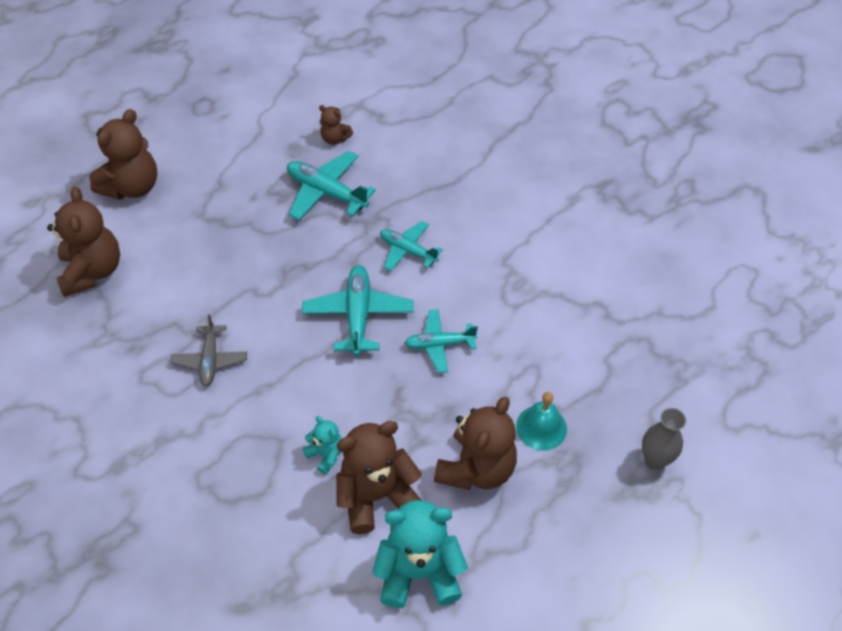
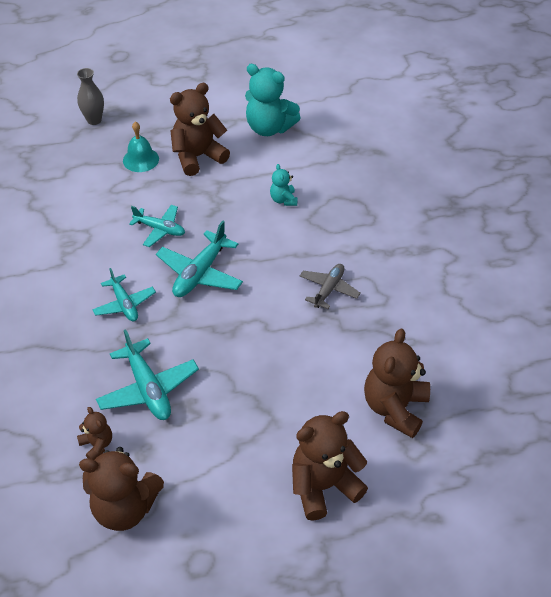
camera: 150 degrees left, 5 degrees down
(376, 496) = (267, 168): brown teddy bear -> brown teddy bear (125, 508)

